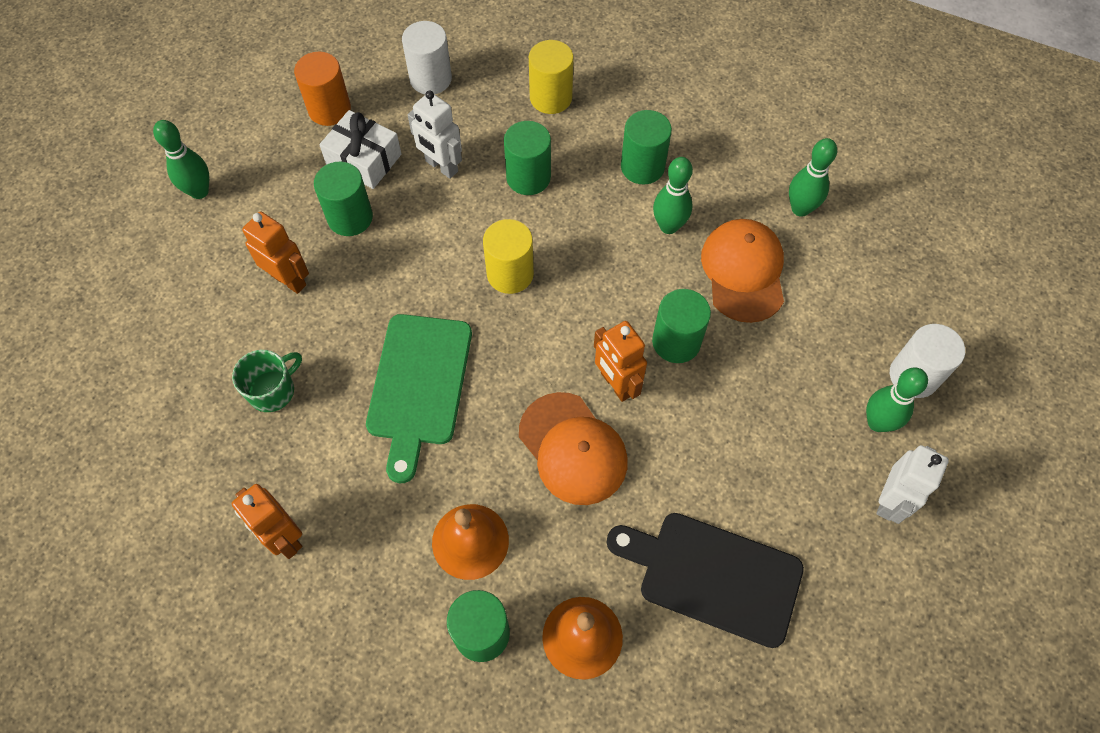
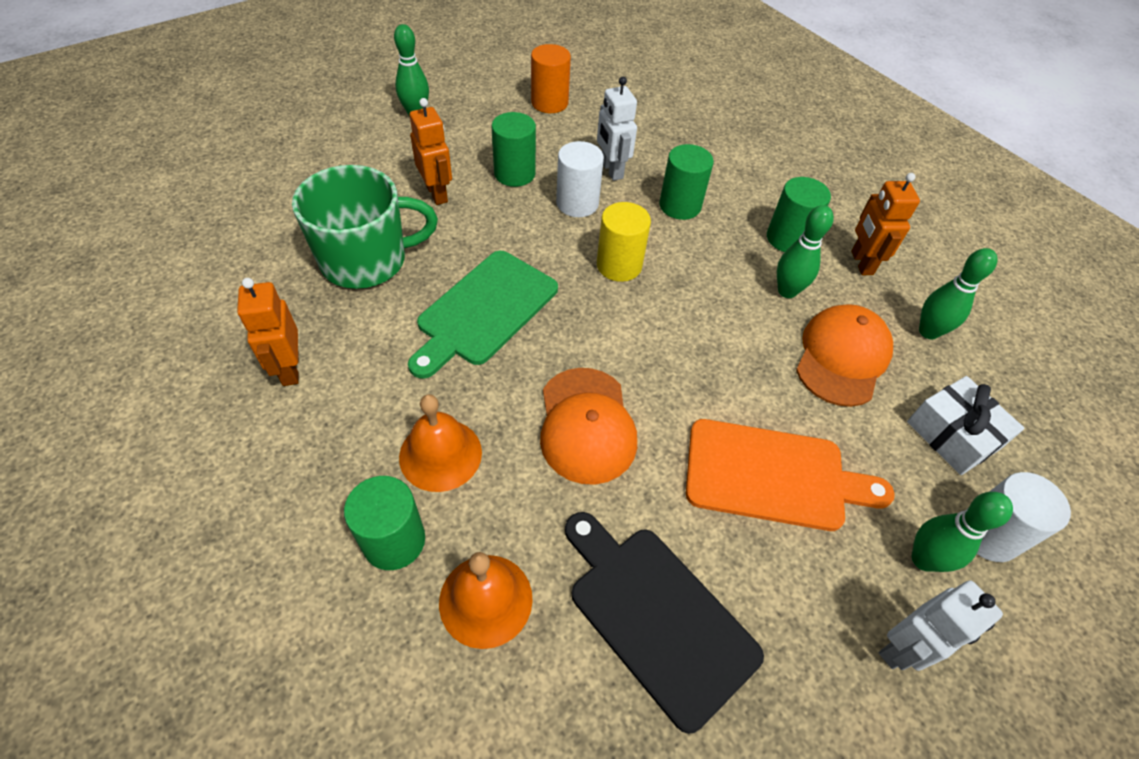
camera: 25 degrees right, 10 degrees down
(273, 390) = (366, 260): green mug -> green mug, size x1.93
(364, 160) = (552, 142): white gift -> white gift (952, 435)
(430, 79) = (641, 113): white cylinder -> white cylinder (577, 203)
(550, 98) = (734, 161): yellow cylinder -> none
(616, 384) = (661, 392): orange robot -> orange robot (861, 263)
(676, 342) = (741, 384): green cylinder -> none
(740, 413) = (772, 475): none -> orange cutting board

